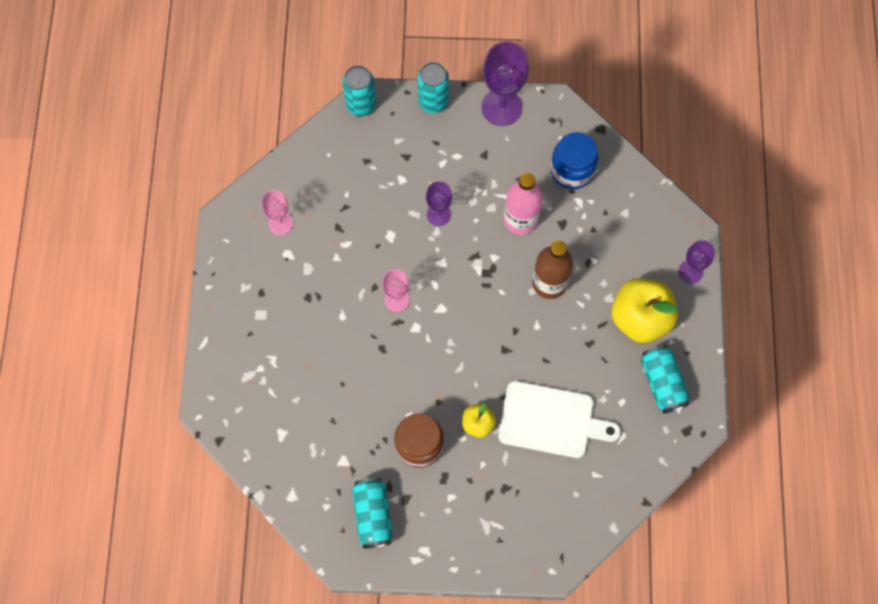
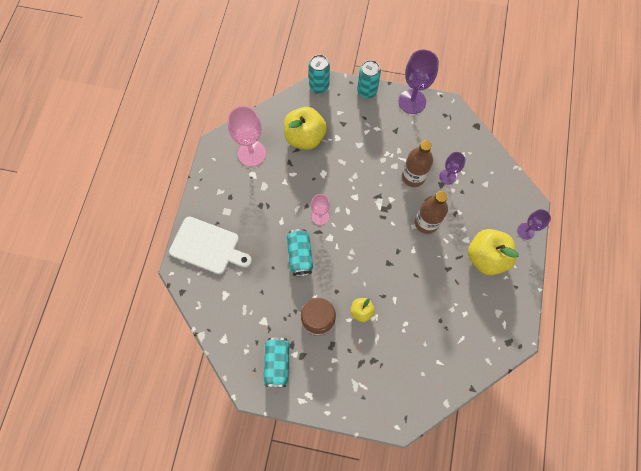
camera: 10 degrees right, 0 degrees up
(280, 223) = (251, 153): pink goblet -> pink goblet, size x1.73
(354, 186) = (305, 137): none -> yellow apple
(438, 214) = (358, 165): purple goblet -> purple goblet (447, 177)
(520, 219) = (413, 177): pink bottle -> brown bottle
(551, 420) = (413, 318): white cutting board -> white cutting board (207, 246)
(572, 170) = (453, 150): blue jar -> none
(662, 383) = (495, 305): turquoise can -> turquoise can (300, 255)

